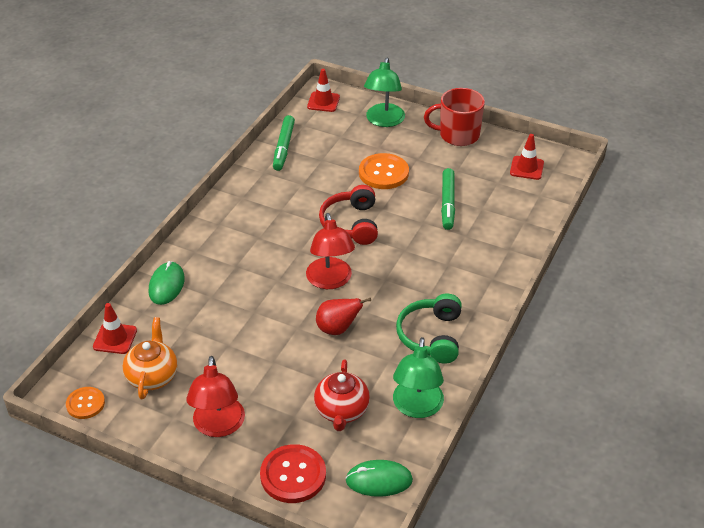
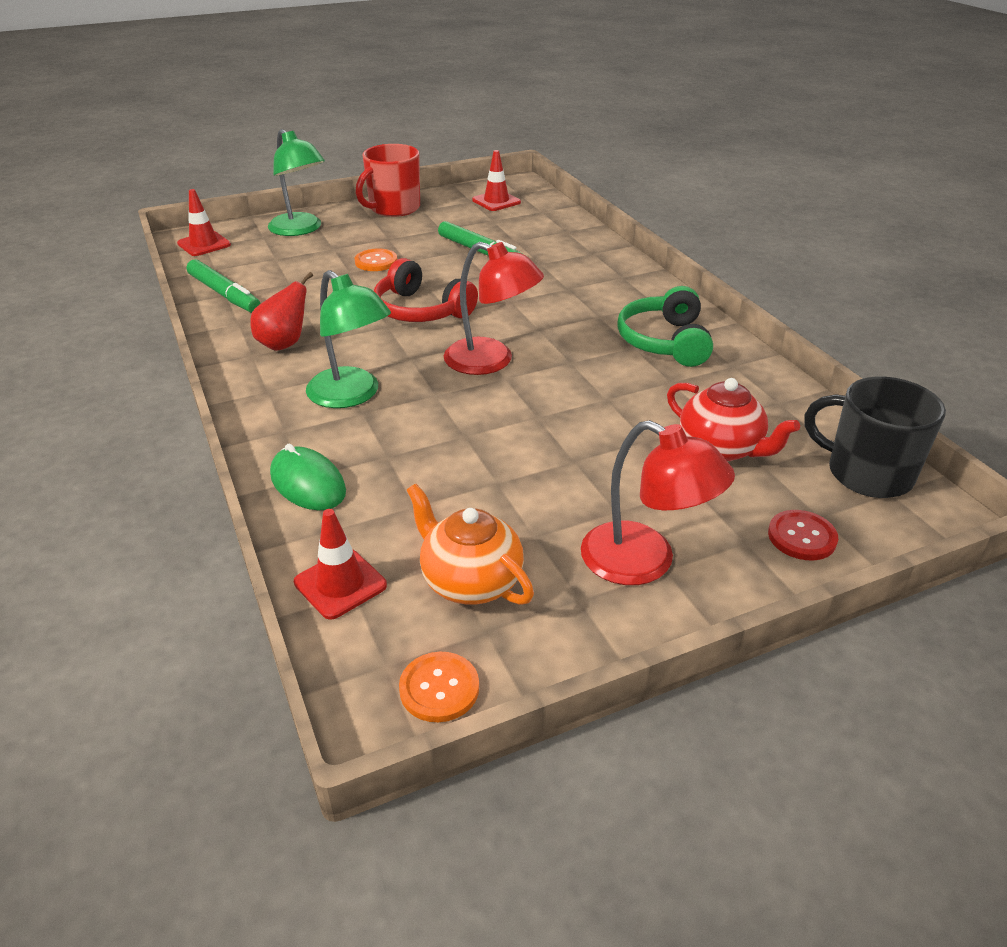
camera: 50 degrees left, 5 degrees down
(293, 475) = (802, 537): red button -> red button, size x0.61
(337, 329) = (577, 391): red pear -> red pear (284, 344)
(379, 480) = (867, 473): green mouse -> black mug
(383, 173) = (376, 261): orange button -> orange button, size x0.61
(417, 407) = (768, 397): green lamp -> green lamp (352, 395)
(431, 336) = (664, 341): green headphones -> green headphones turned 45 degrees clockwise

